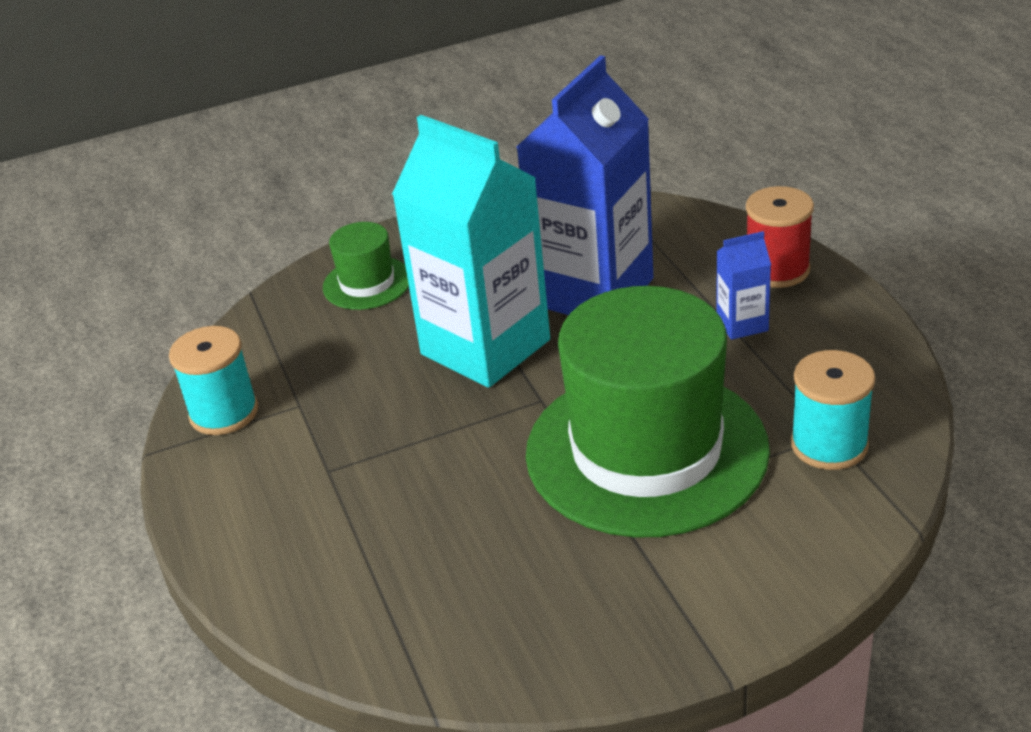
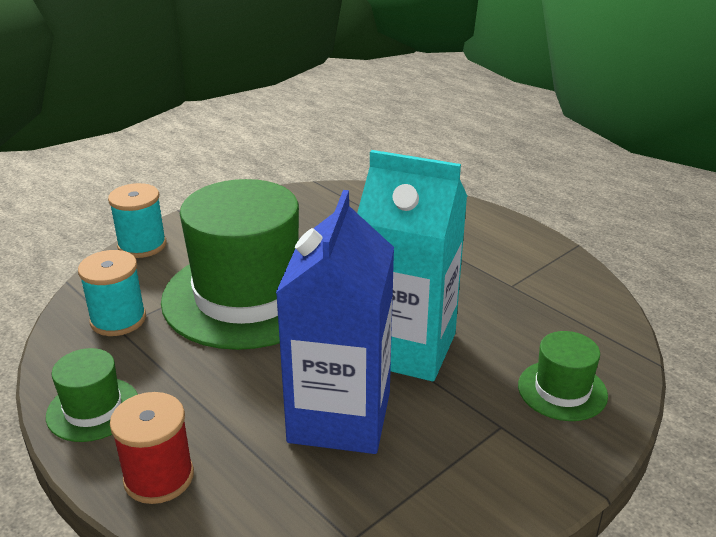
camera: 155 degrees right, 5 degrees down
(224, 413) = (558, 273): turquoise spool -> turquoise spool (142, 245)
(742, 324) = (190, 406): blue carton -> none
(847, 336) = (93, 409): none -> green hat

